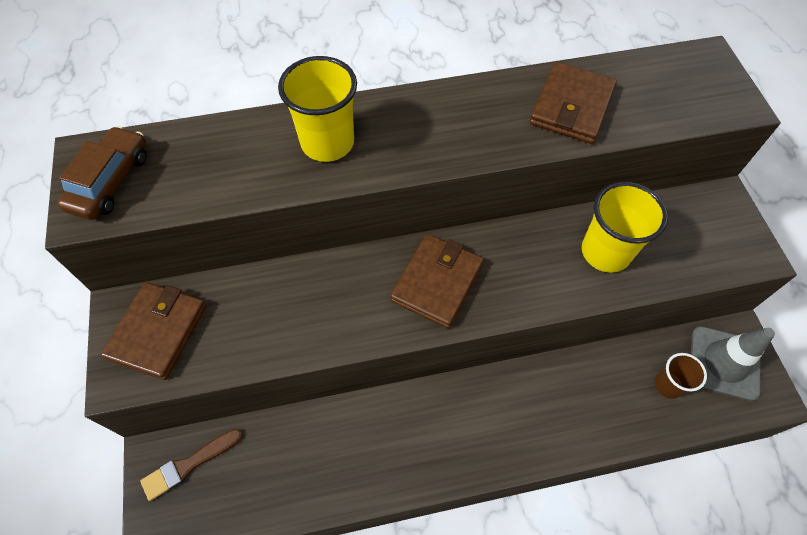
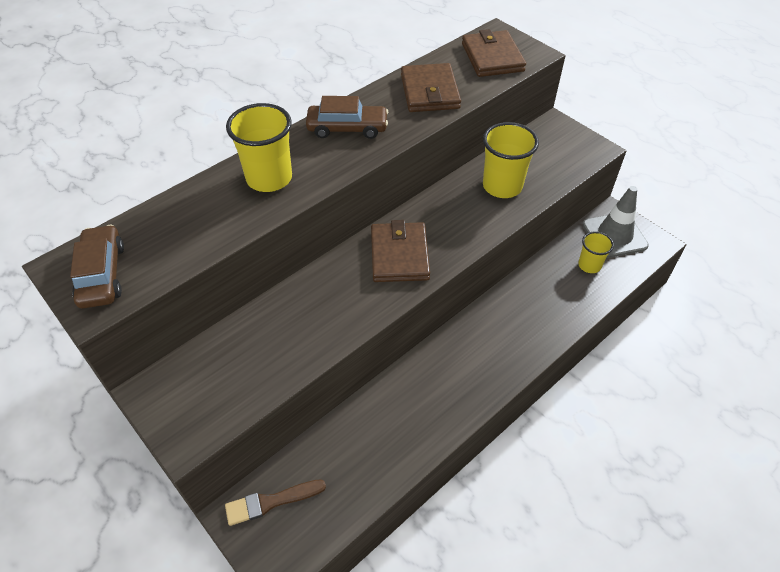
camera: 30 degrees left, 10 degrees down
(158, 332) = (196, 390): brown wallet -> brown wallet (492, 57)
(189, 465) = (271, 502): brown brush -> brown brush turned 45 degrees clockwise
(447, 116) = (347, 128): none -> brown car
(668, 385) = (589, 265): brown cup -> yellow cup

